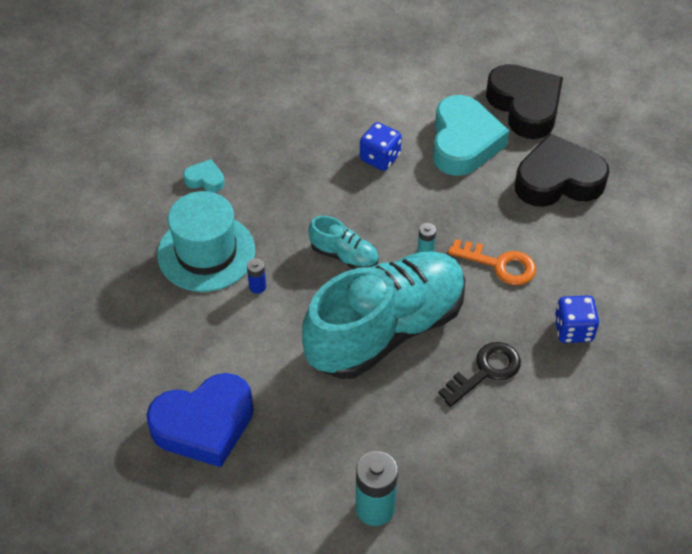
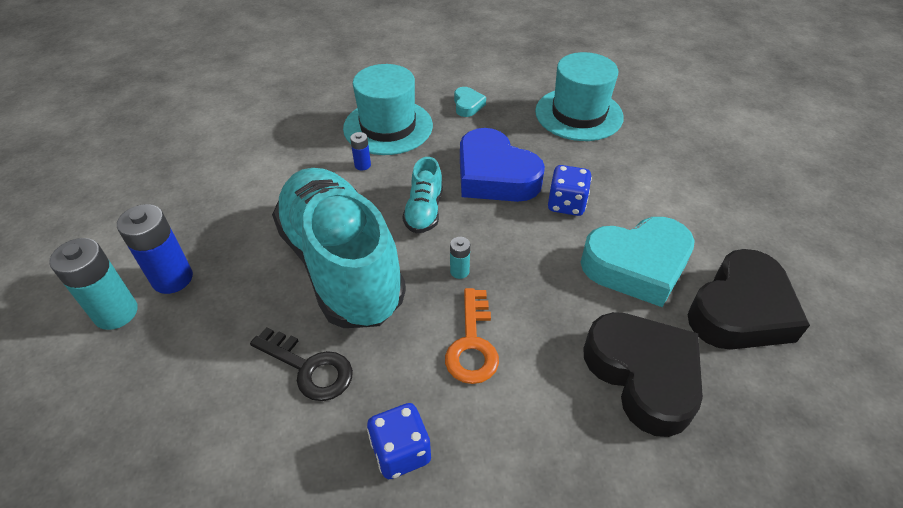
camera: 70 degrees right, 5 degrees down
(204, 425) = (203, 174): blue heart -> blue heart (495, 175)
(265, 104) = (578, 114): none -> turquoise hat
(349, 461) = (172, 278): none -> blue battery
(386, 330) = (341, 265): turquoise shoe -> turquoise shoe turned 150 degrees counterclockwise

